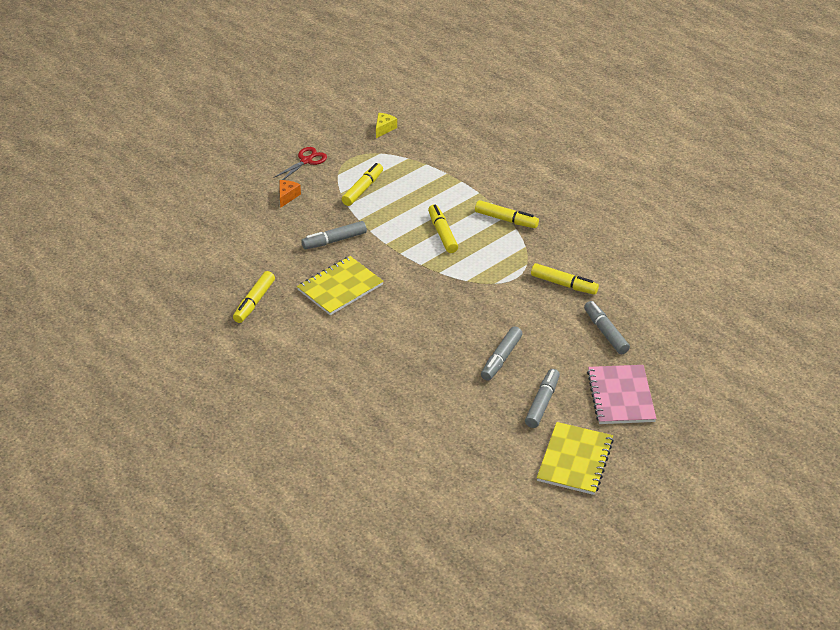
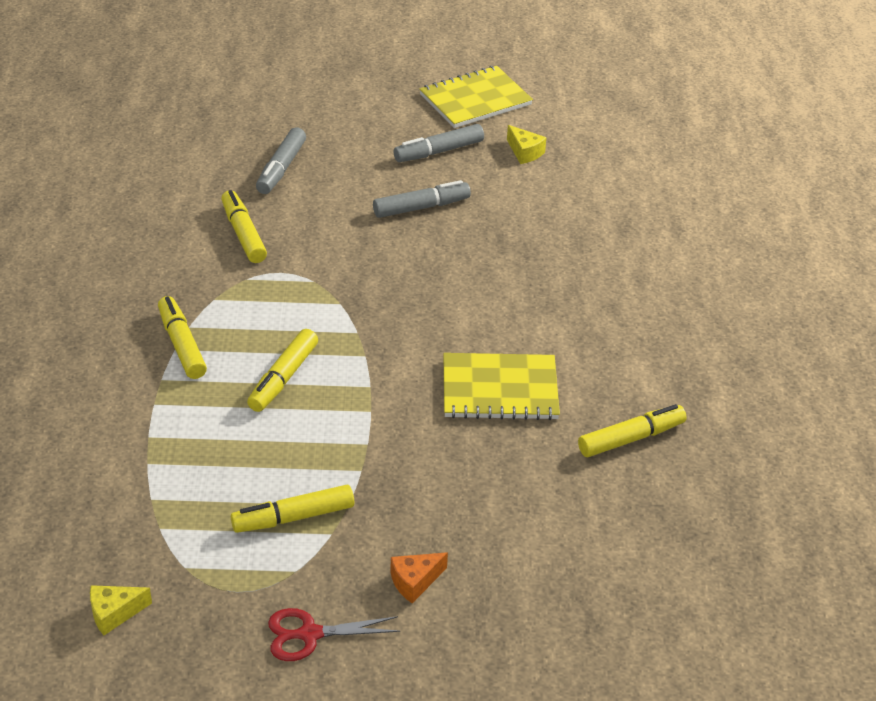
camera: 140 degrees left, 0 degrees up
(334, 240) = (432, 460): grey marker -> none
(494, 438) = (525, 152): none -> yellow cheese
(621, 396) = (358, 116): pink notebook -> none

